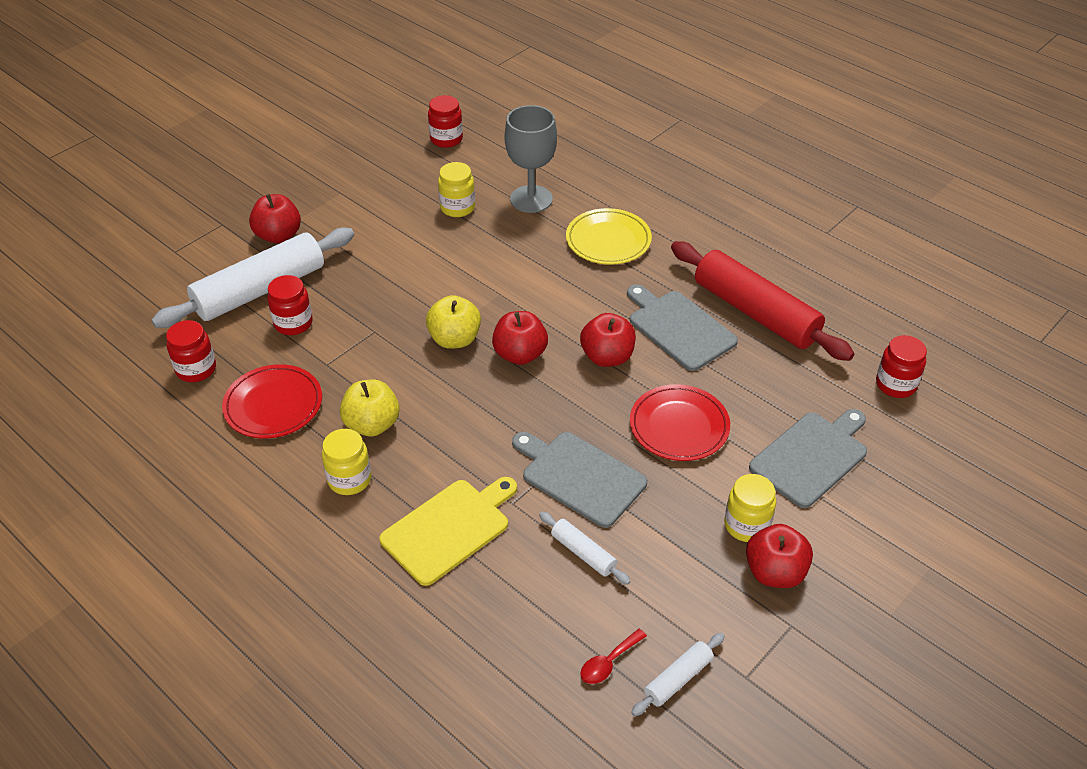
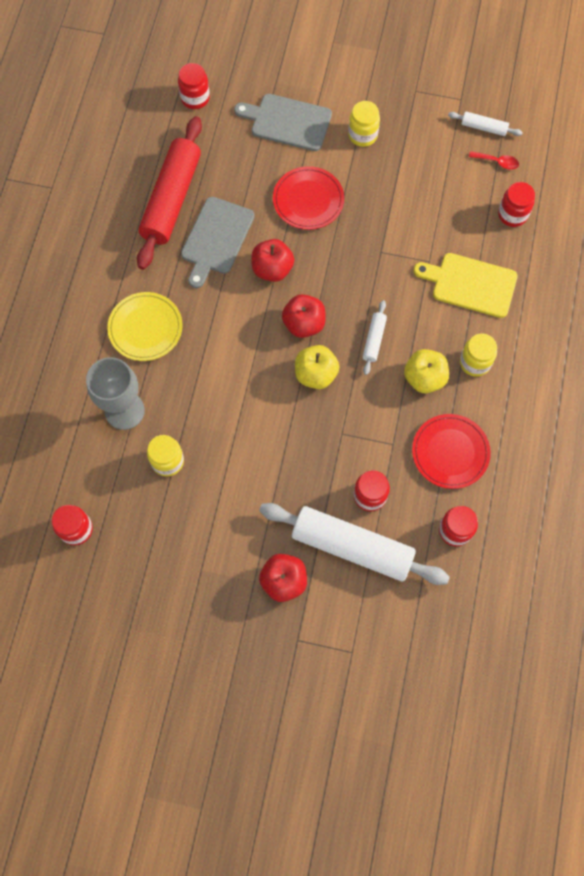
camera: 120 degrees left, 25 degrees up
(513, 633) = (512, 214): none -> red jar
(580, 476) = (385, 235): grey cutting board -> none
(583, 553) = (438, 206): white rolling pin -> white rolling pin (374, 340)
(774, 572) = (386, 110): red apple -> none

